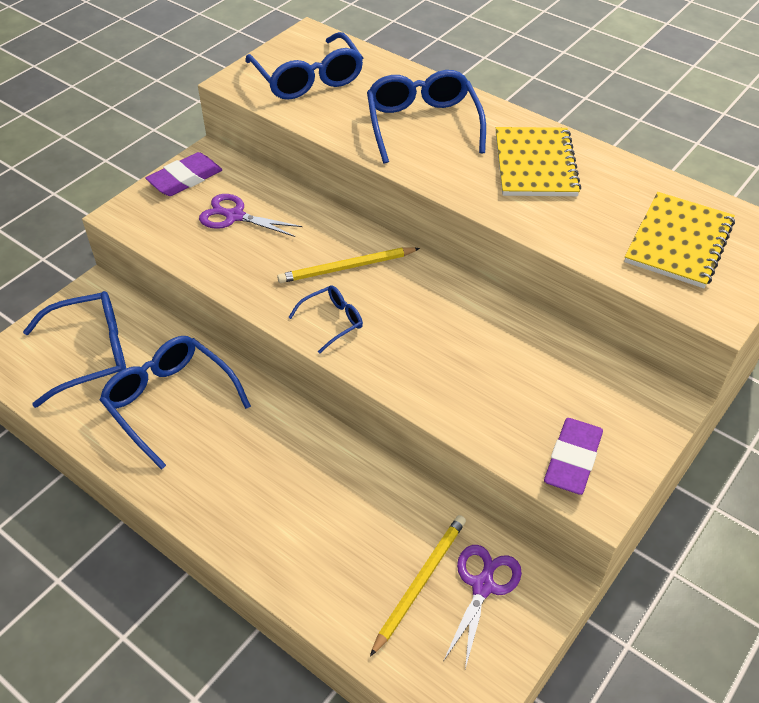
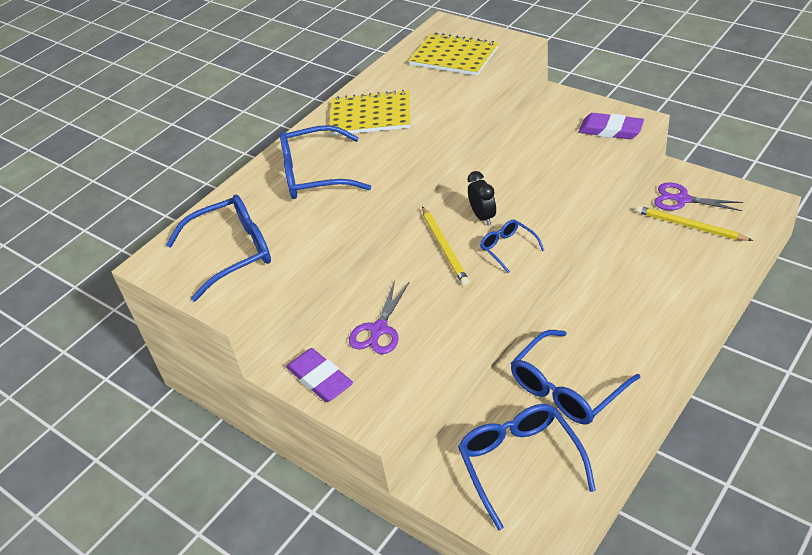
camera: 85 degrees left, 5 degrees down
(395, 303) = (483, 217): none -> black clock

